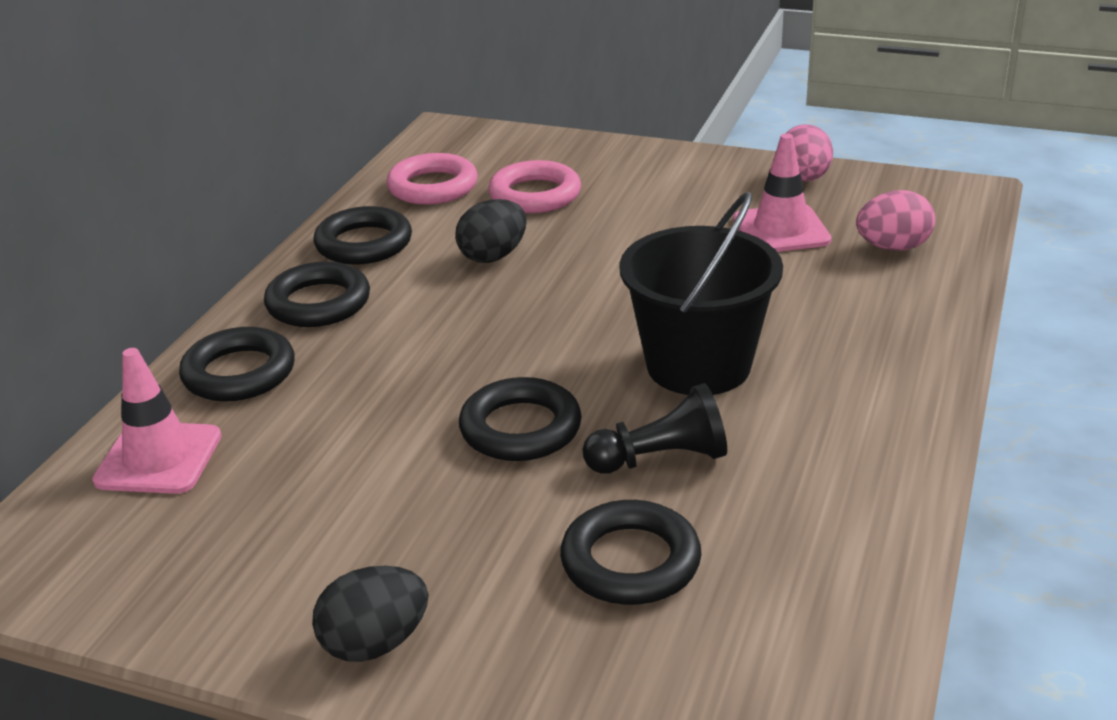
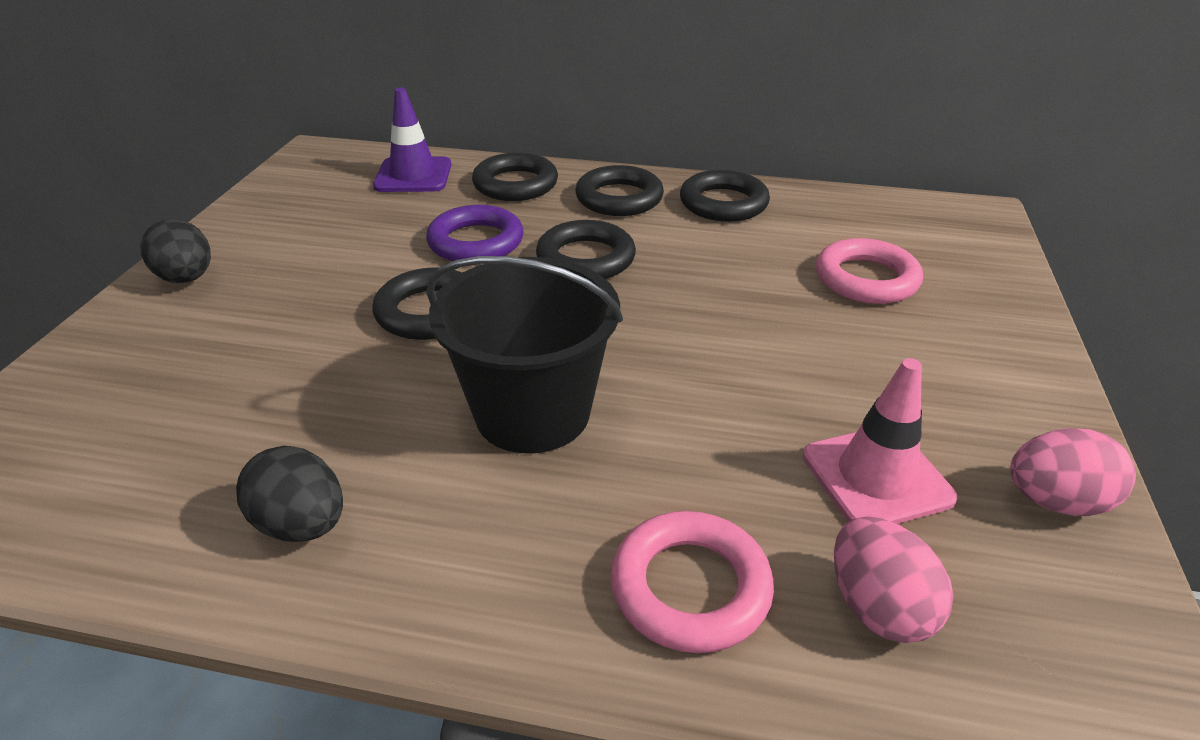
camera: 80 degrees right, 5 degrees up
(158, 458) = (413, 175): pink traffic cone -> purple traffic cone
(378, 401) = (476, 242): none -> purple ring
(433, 187) = (849, 221): pink ring -> pink ring (690, 587)
(493, 256) = (724, 268): black egg -> black egg (302, 524)
(630, 561) = (226, 385): black ring -> black ring (585, 258)
(661, 459) = (369, 395): black pawn -> none

